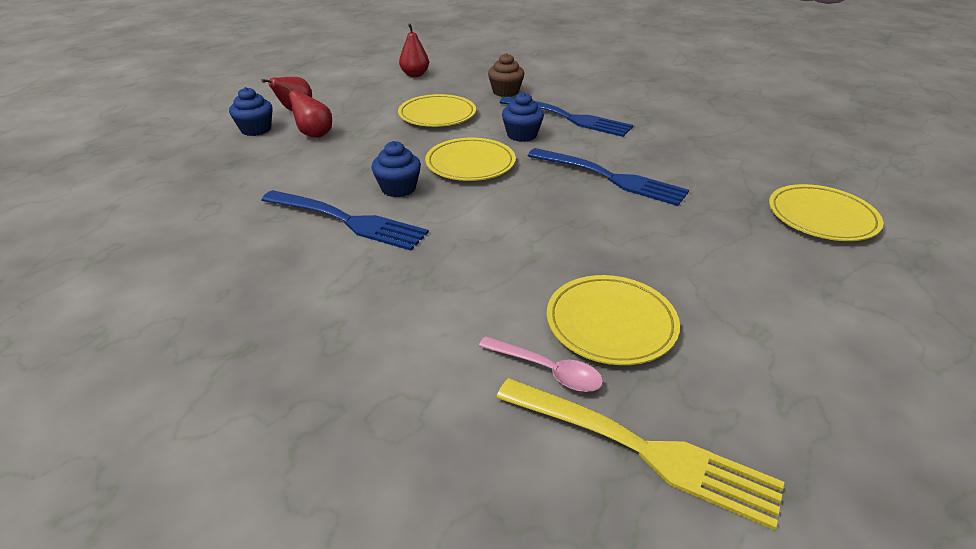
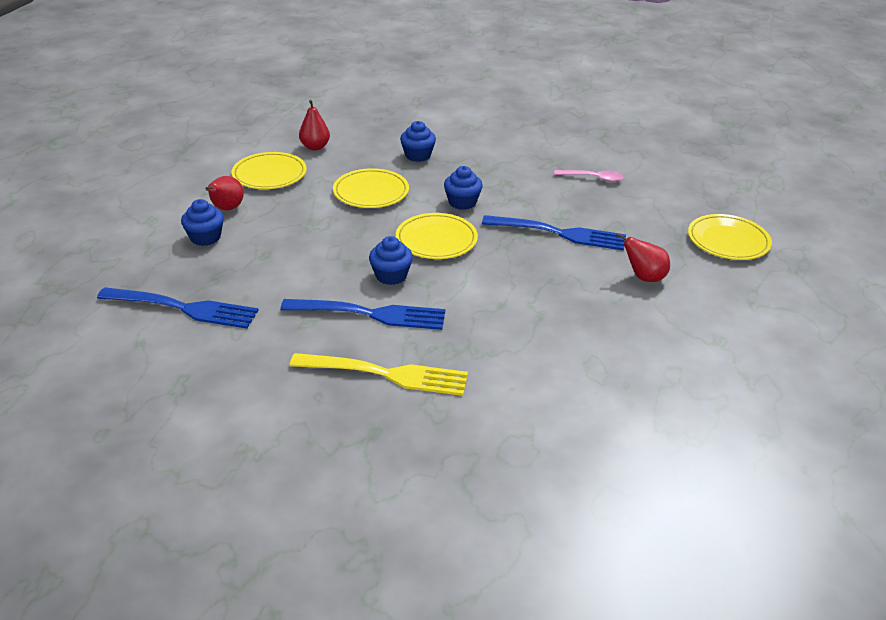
camera: 20 degrees left, 0 degrees up
(314, 134) = (269, 233): red pear -> red pear (644, 277)
(505, 92) = (418, 155): brown cupcake -> blue cupcake
(547, 370) = (597, 397): pink spoon -> pink spoon (593, 178)
(567, 117) = (491, 177): blue fork -> blue fork (182, 308)
(611, 323) = (621, 355): yellow plate -> yellow plate (269, 174)
(639, 449) = (679, 431): yellow fork -> yellow fork (385, 374)

